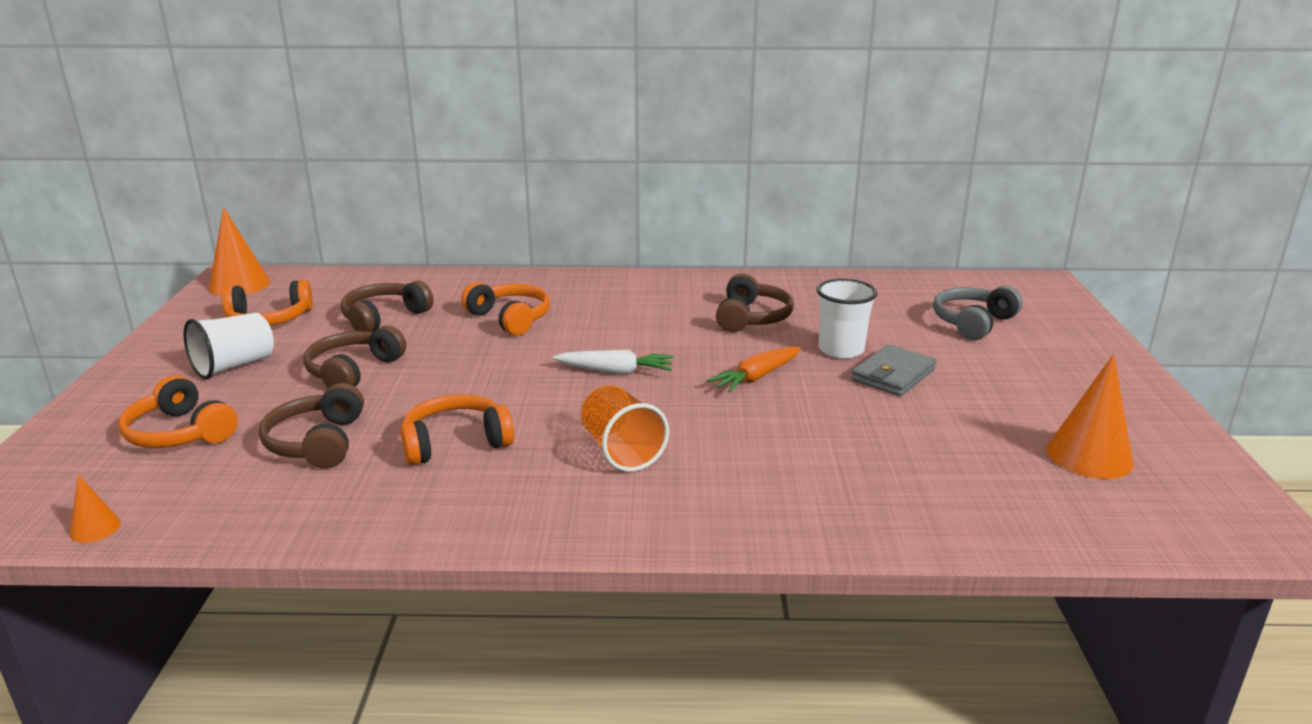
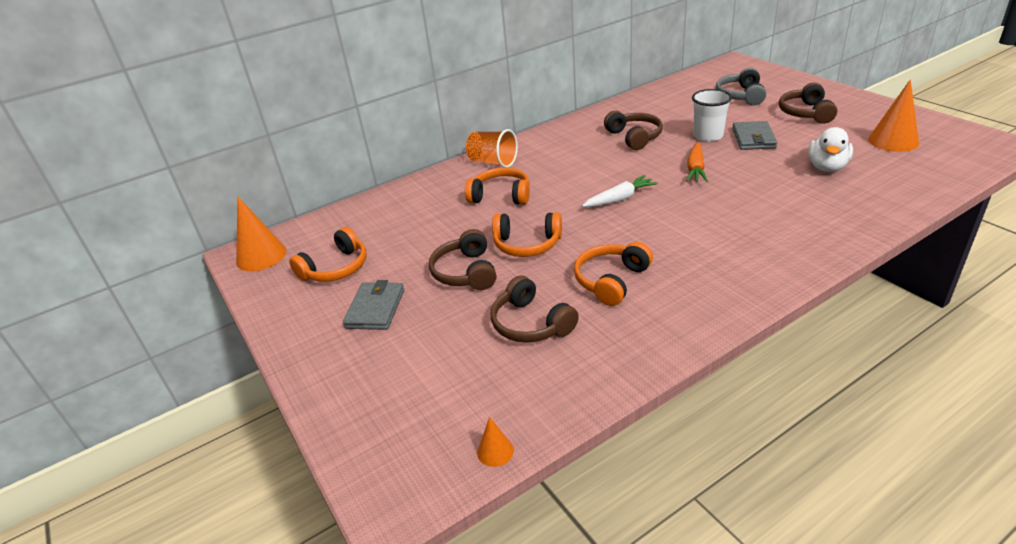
camera: 30 degrees left, 10 degrees up
(180, 433) = (427, 367): orange headphones -> orange headphones (527, 244)
(234, 366) = (375, 309): white cup -> grey wallet
(384, 317) = (417, 231): brown headphones -> brown headphones (805, 113)
(621, 451) = (704, 239): orange cup -> orange cup (493, 162)
(925, 445) = (827, 167): none -> white duck

